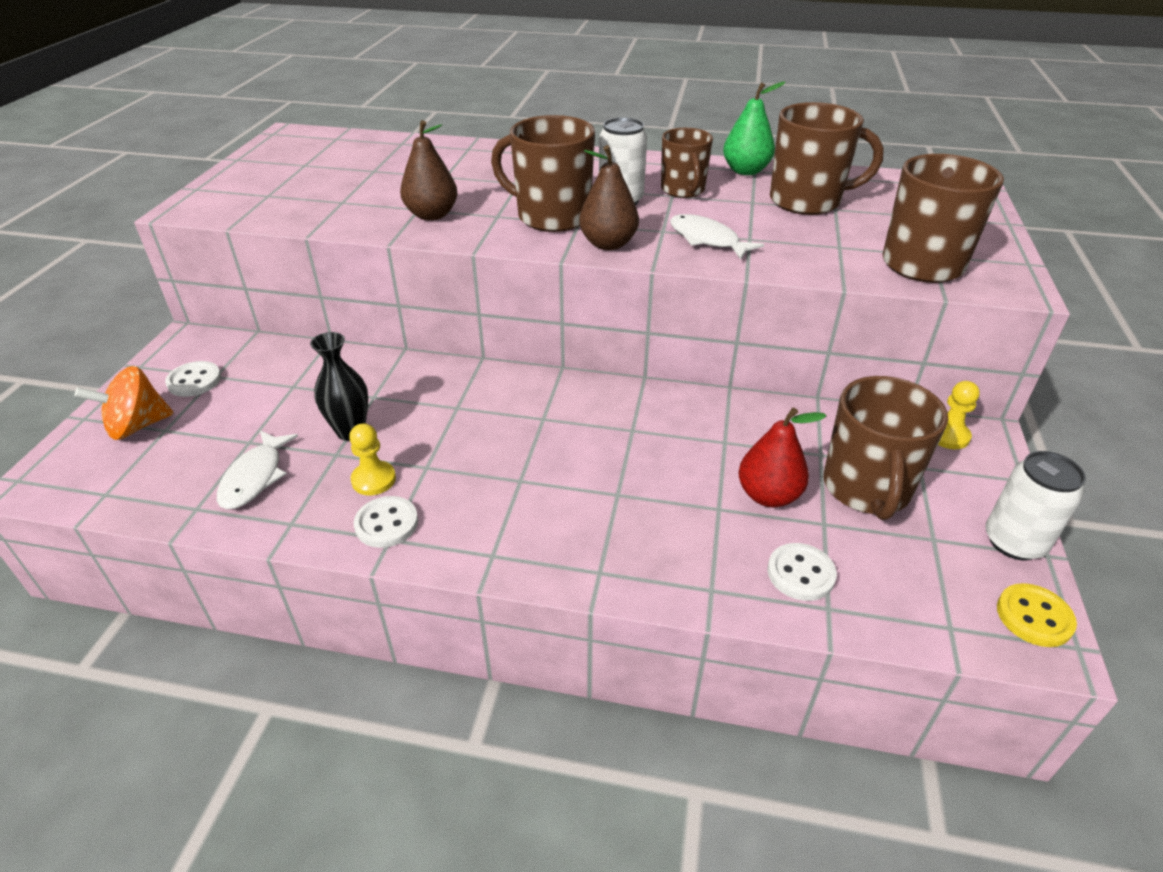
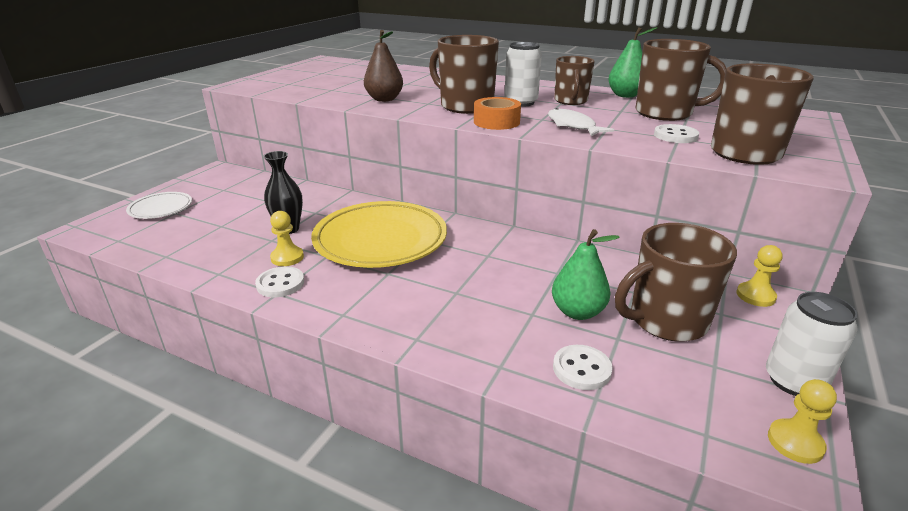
camera: 15 degrees right, 10 degrees down
(137, 426) = (161, 208): orange spinning top -> white plate
(194, 381) = (209, 190): white button -> white button (675, 136)
(255, 477) = (212, 245): white fish -> none
(486, 429) = (380, 240): none -> yellow plate
(608, 244) = (496, 122): brown pear -> orange tape
(768, 495) = (577, 312): red pear -> green pear
(866, 489) = (666, 321): brown mug -> brown mug turned 45 degrees clockwise
(1034, 617) = (795, 442): yellow button -> yellow pawn

